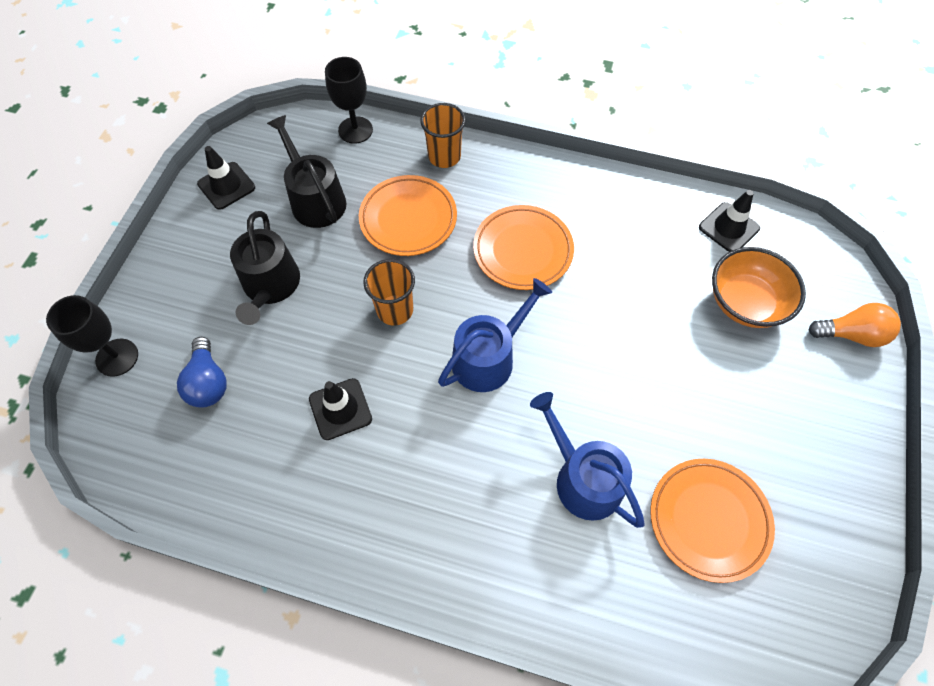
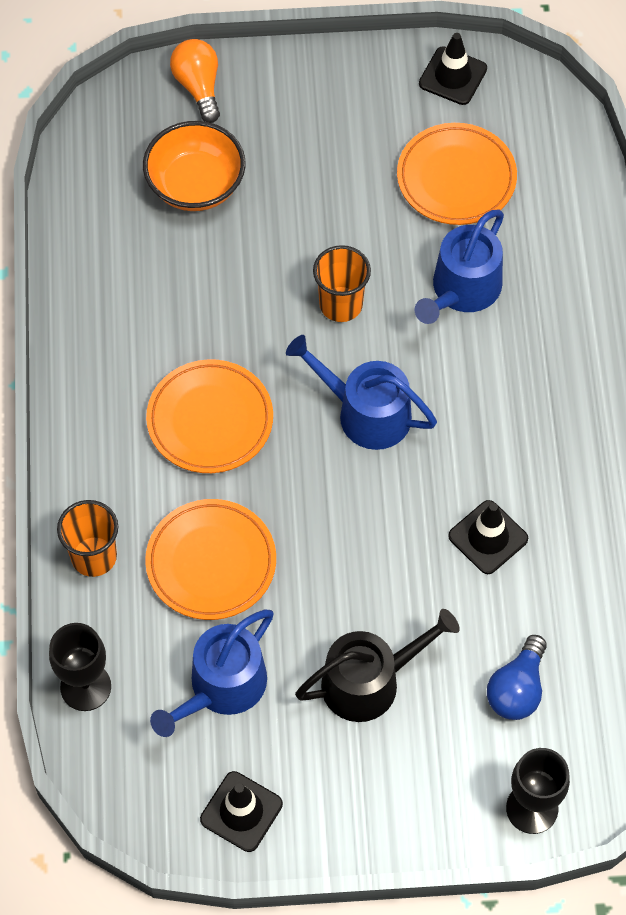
camera: 110 degrees left, 0 degrees up
(208, 382) = (517, 689): blue light bulb -> blue light bulb turned 150 degrees clockwise
(315, 199) = (222, 687): black watering can -> blue watering can
(395, 310) = (345, 529): orange cup -> orange cup (341, 304)
(728, 228) = (96, 217): black traffic cone -> black traffic cone (453, 76)

